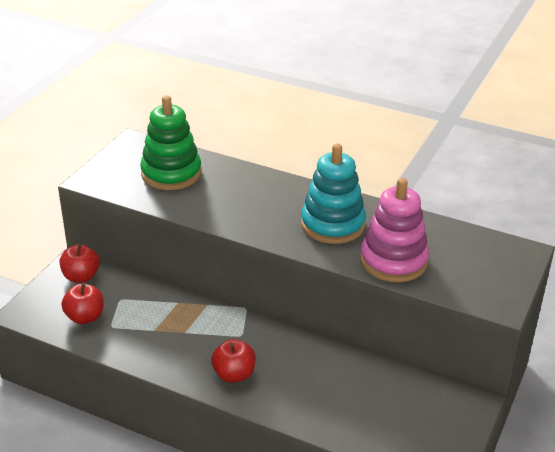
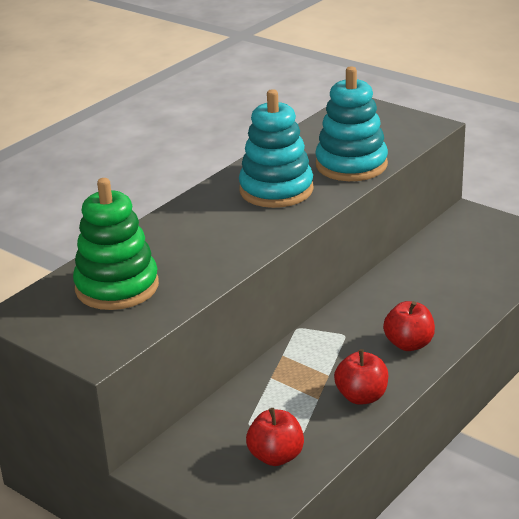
camera: 75 degrees left, 5 degrees down
(81, 276) = (187, 459): red apple -> red apple (361, 396)
(393, 261) = (351, 165): pink stacking toy -> turquoise stacking toy

